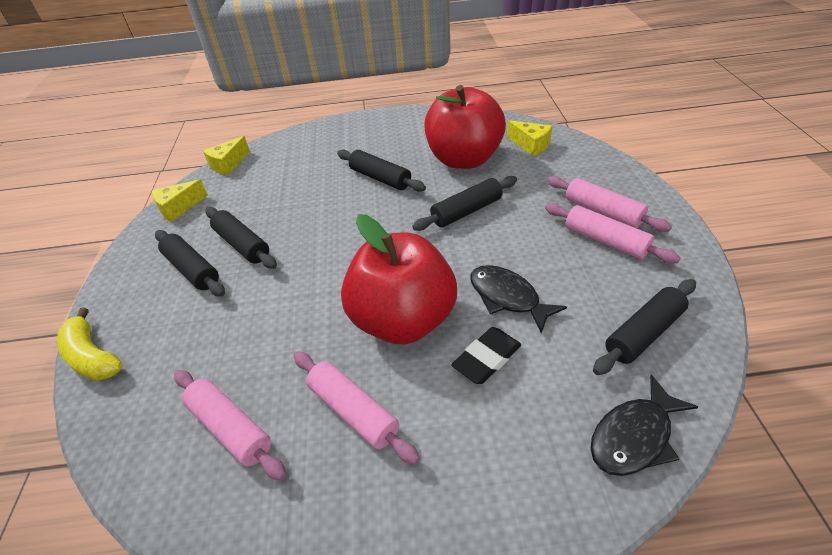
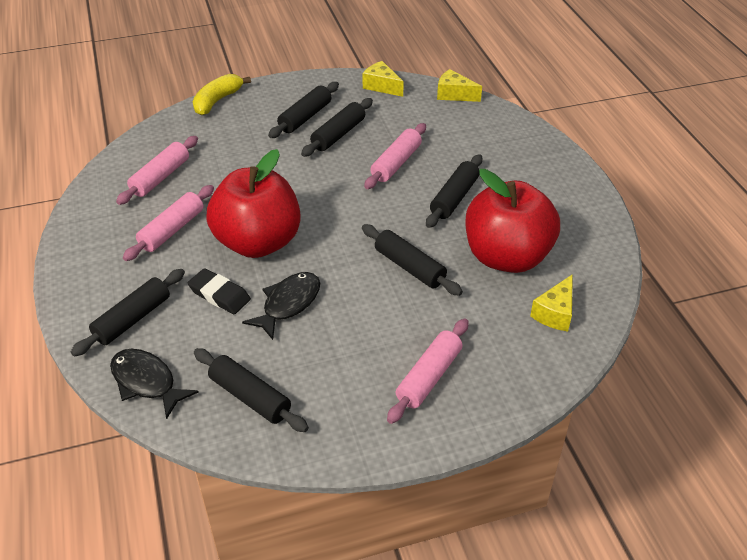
camera: 75 degrees right, 0 degrees up
(523, 457) = (133, 319): none -> black rolling pin
(605, 241) = (378, 376): pink rolling pin -> pink rolling pin (396, 163)

